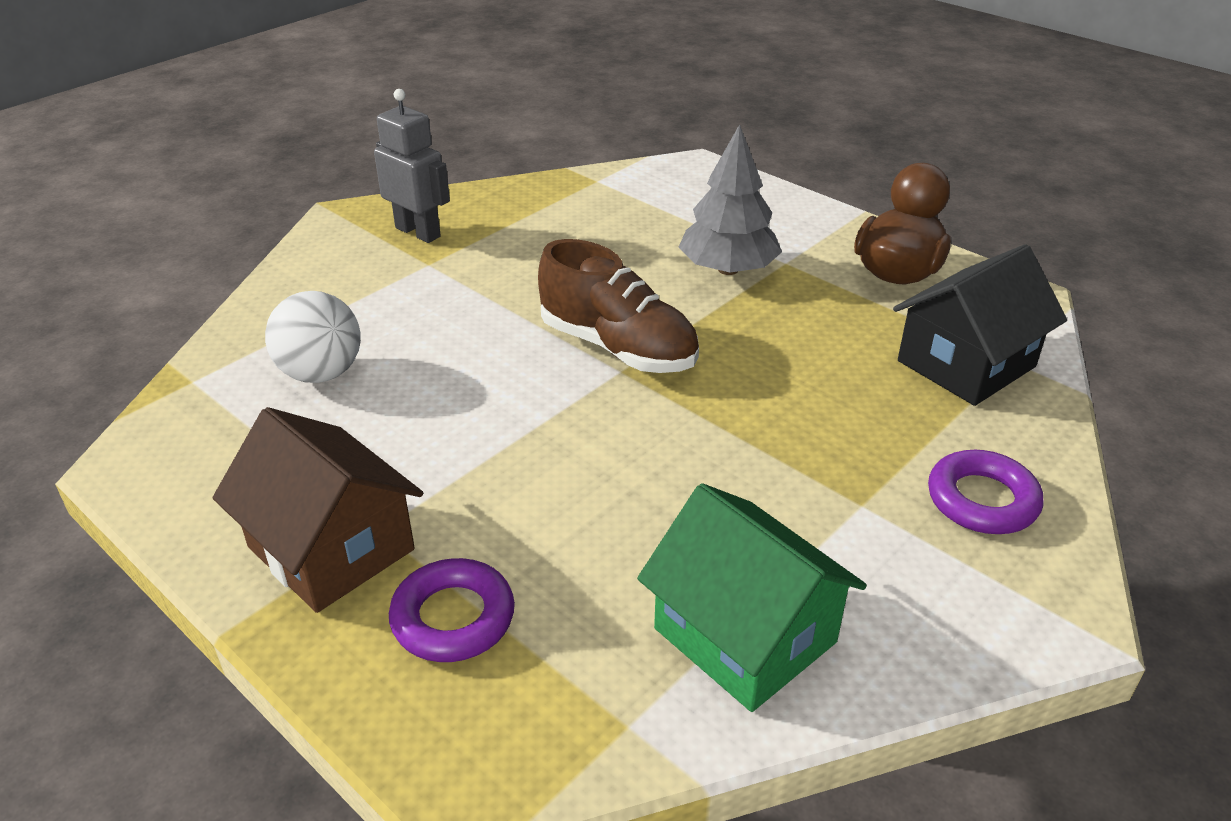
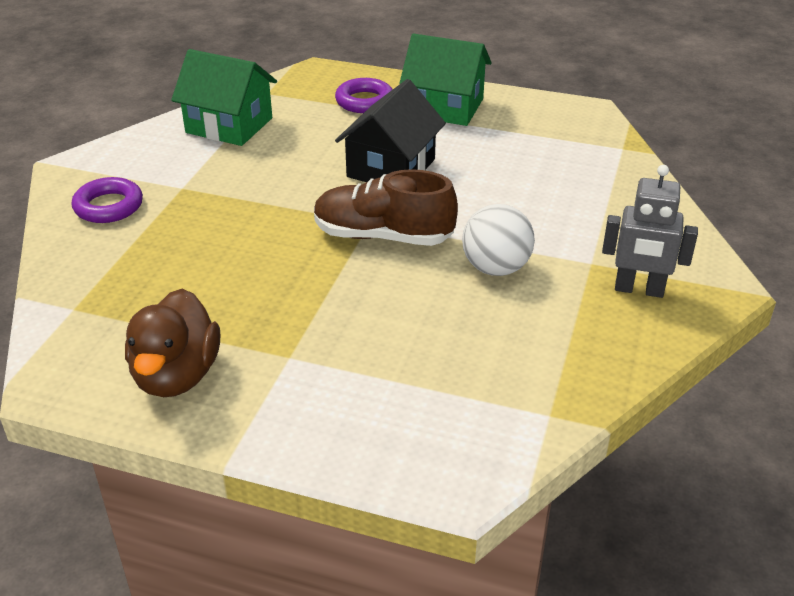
camera: 155 degrees right, 0 degrees up
(321, 373) = (556, 170): white ball -> white ball (495, 268)
(331, 548) = (444, 107): brown house -> green house
(728, 269) = (339, 331): grey tree -> none
(966, 364) = (113, 295): black house -> black house (391, 168)

